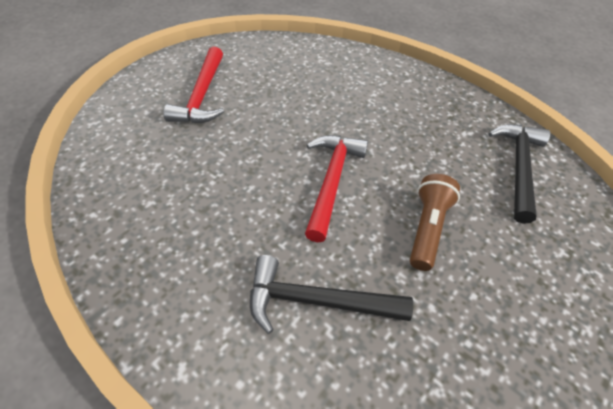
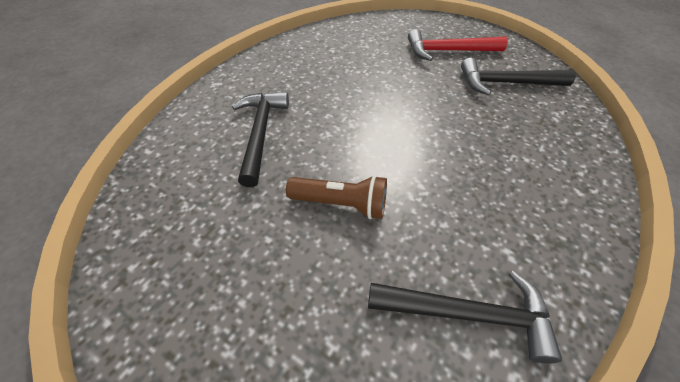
camera: 85 degrees right, 0 degrees up
(273, 73) = (506, 83): none -> black hammer
(331, 181) = (380, 133): red hammer -> none

